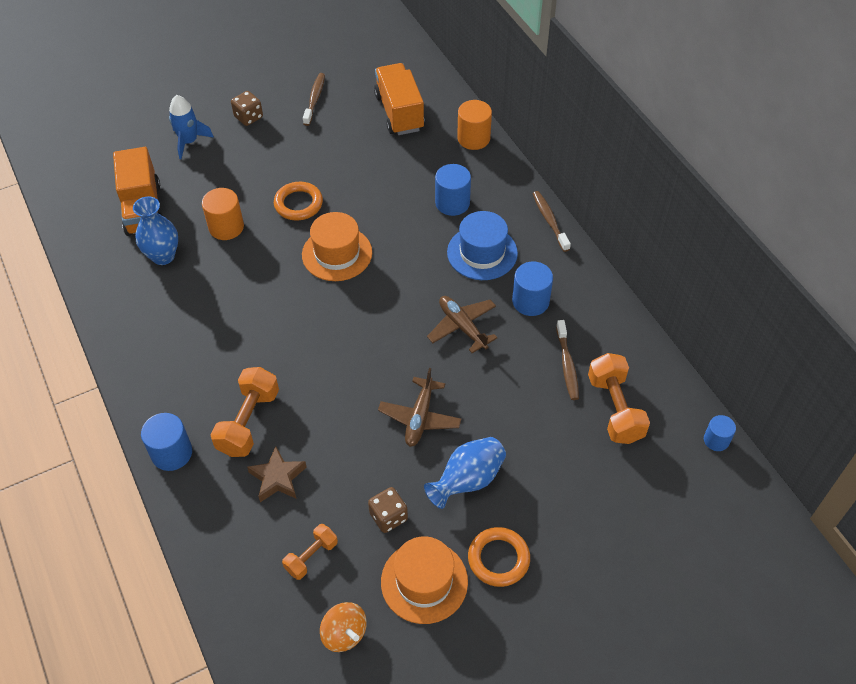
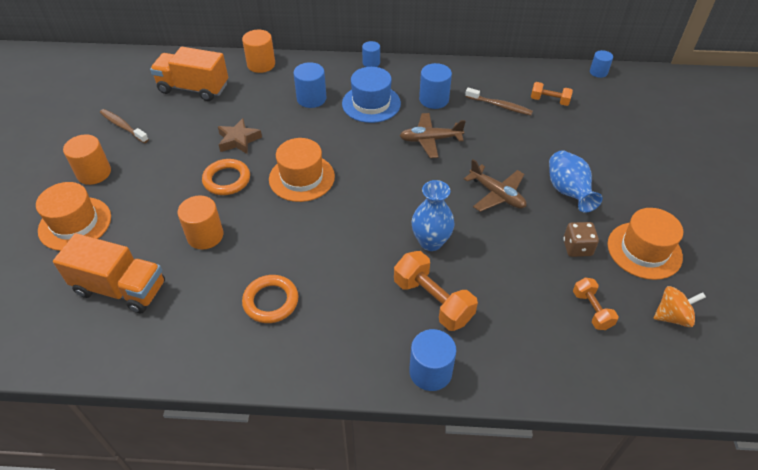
camera: 60 degrees left, 5 degrees down
(163, 256) = (195, 294): blue vase -> blue vase (431, 242)
(189, 142) = (75, 223): blue rocket -> orange hat
(248, 117) = (94, 173): brown dice -> orange cylinder
(278, 478) = (503, 303): brown star -> brown star (238, 140)
(498, 559) = (642, 203): orange ring -> orange ring (271, 301)
(549, 220) = (371, 63): brown toothbrush -> blue cylinder
(615, 409) = (549, 101): orange dumbbell -> orange dumbbell, size x0.59

